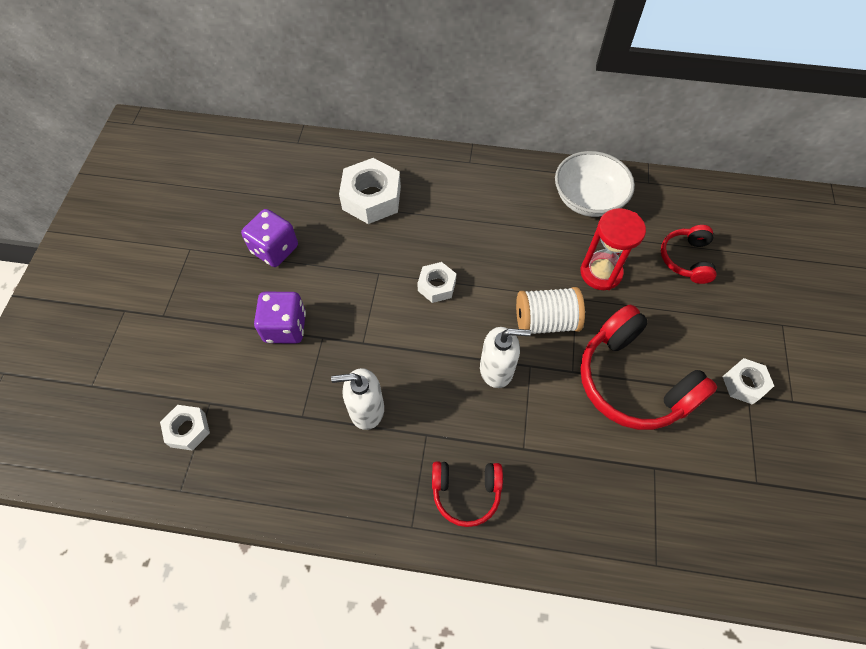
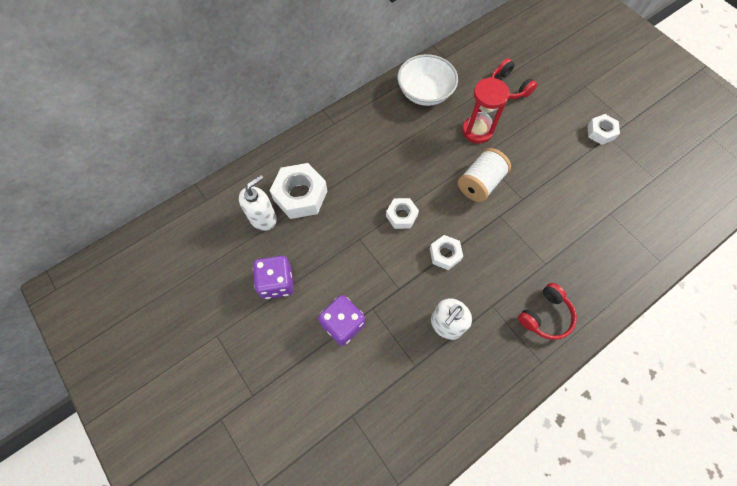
camera: 45 degrees left, 5 degrees up
(188, 430) = (359, 445): white nut -> white nut (445, 254)
(497, 369) = (486, 234): white soap dispenser -> white soap dispenser (263, 218)
(633, 381) = (554, 177): red headphones -> none

